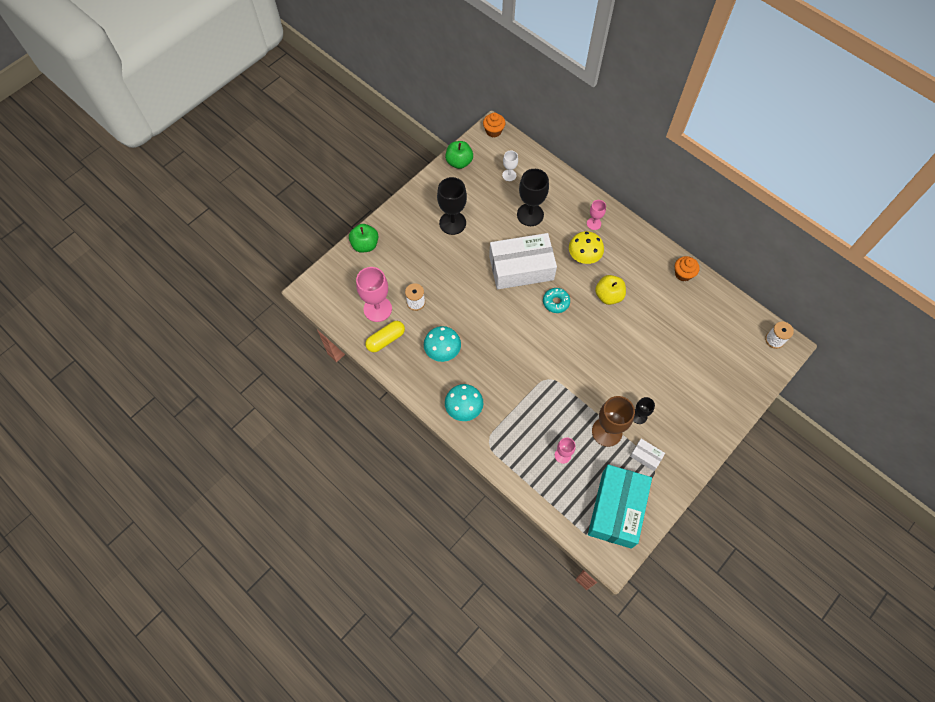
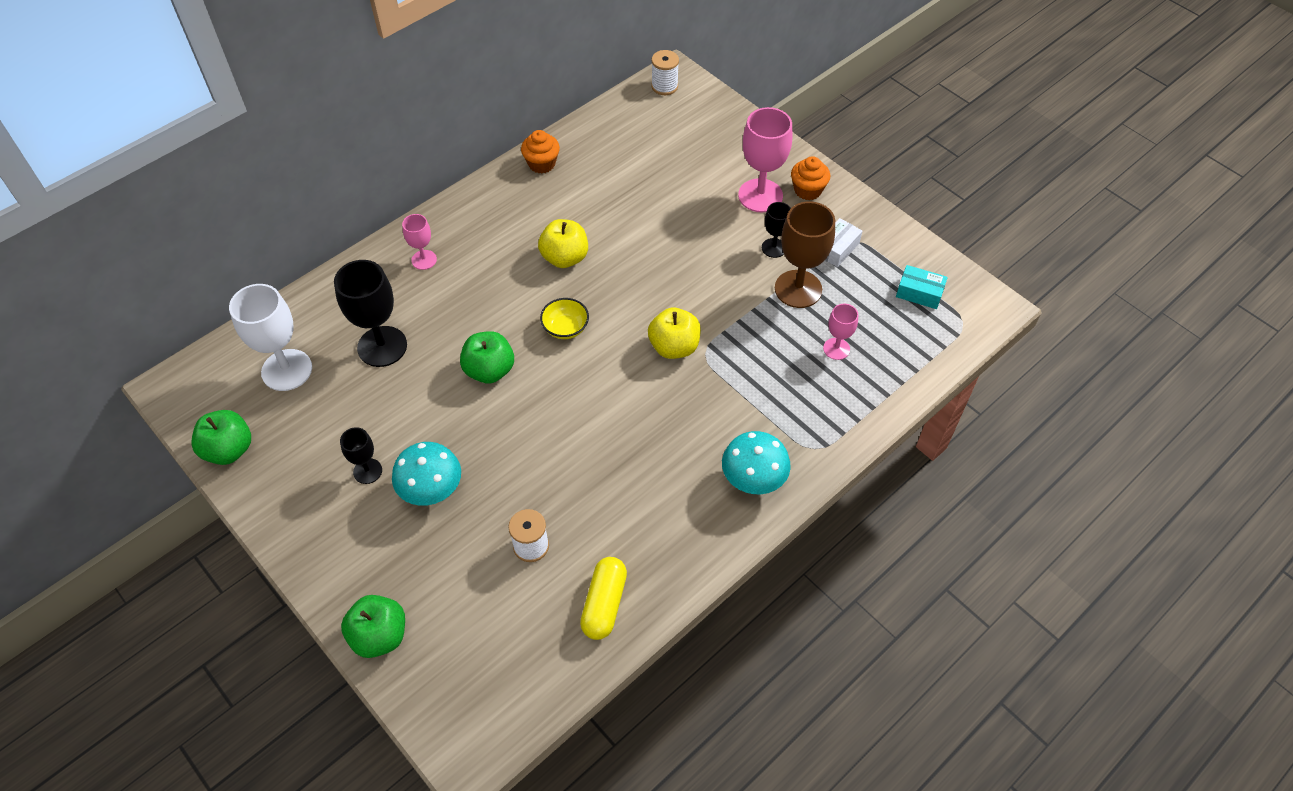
camera: 85 degrees left, 10 degrees down
(377, 309) = (534, 616): pink goblet -> pink goblet (760, 195)
(386, 340) = (604, 604): yellow capsule -> yellow capsule turned 45 degrees clockwise
(442, 351) = (639, 506): turquoise mushroom -> turquoise mushroom (432, 491)
(452, 223) = (367, 471): black goblet -> black goblet, size x0.54
(493, 131) = (175, 386): orange cupcake -> orange cupcake (807, 190)
(509, 175) = (287, 370): white goblet -> white goblet, size x1.85
(521, 268) = (489, 370): white box -> green apple
(550, 361) = (674, 347): none -> yellow apple
(556, 302) = (565, 328): turquoise donut -> yellow bowl
(583, 257) = (486, 281): yellow mushroom -> none
(616, 509) = (919, 293): turquoise box -> turquoise box, size x0.42

